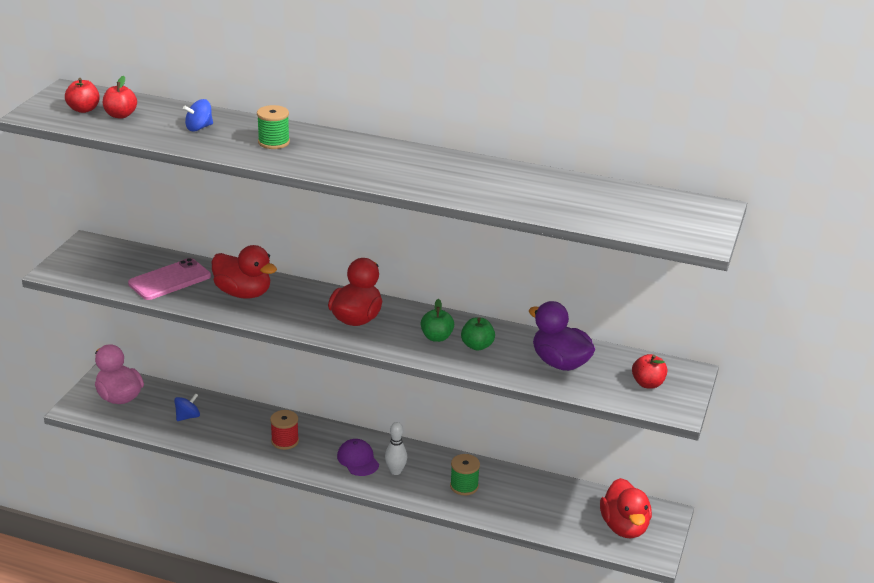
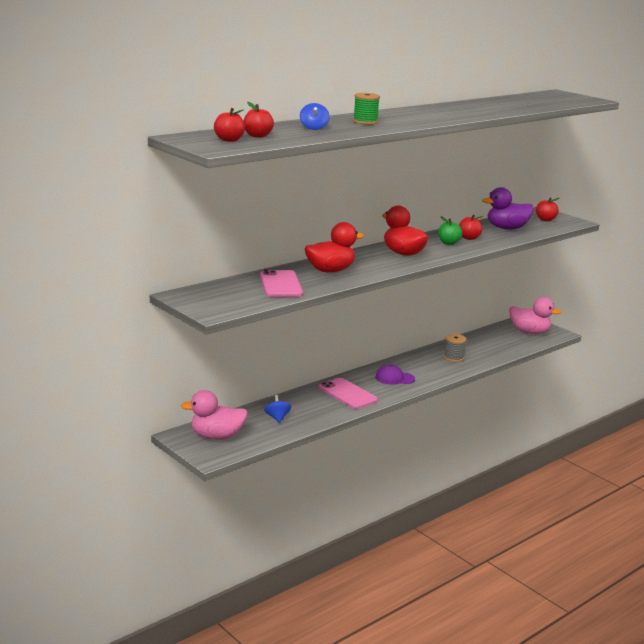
camera: 60 degrees left, 10 degrees down
(285, 441) = (347, 394): red spool -> pink phone
(395, 471) = (419, 371): white bowling pin -> none
(464, 486) = (453, 358): green spool -> grey spool
(477, 346) = (469, 238): green apple -> red apple
(624, 527) = (529, 332): red duck -> pink duck

